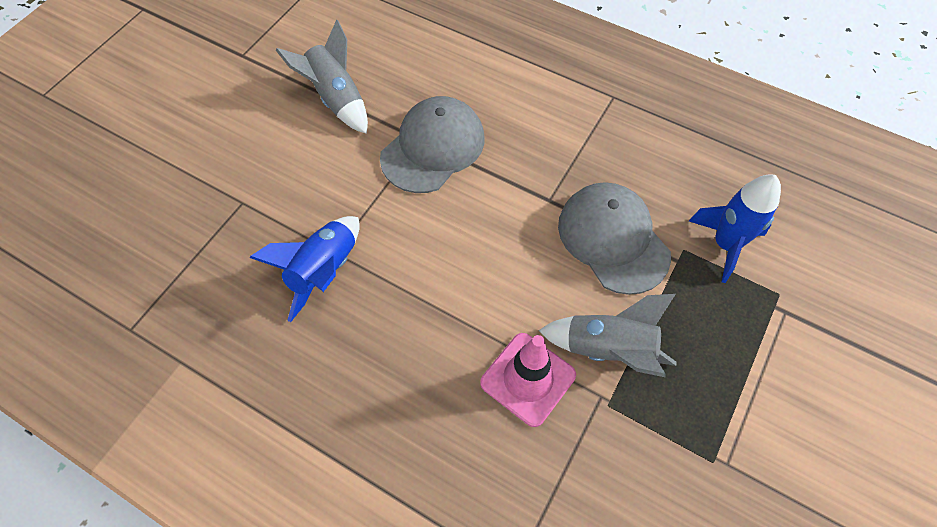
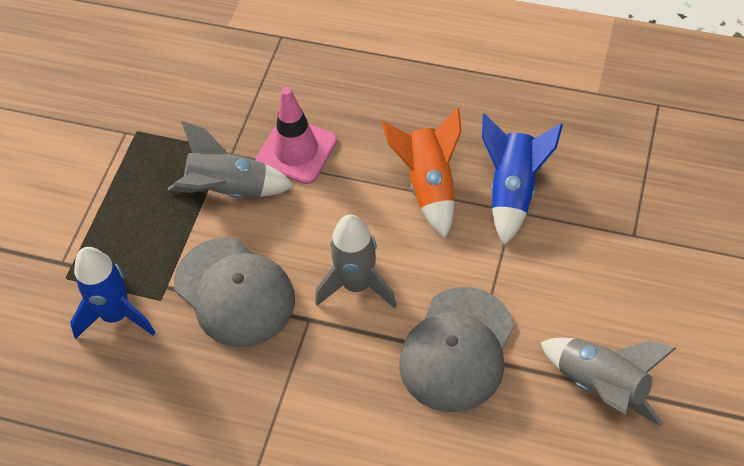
camera: 170 degrees right, 5 degrees down
(401, 298) = (429, 186): none -> orange rocket
(500, 218) = (357, 285): none -> grey rocket

